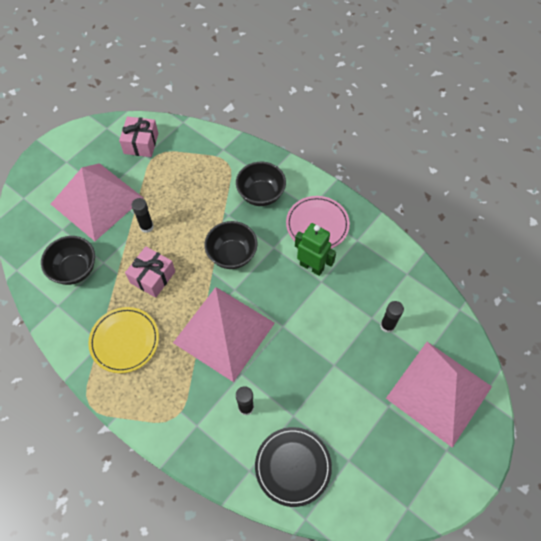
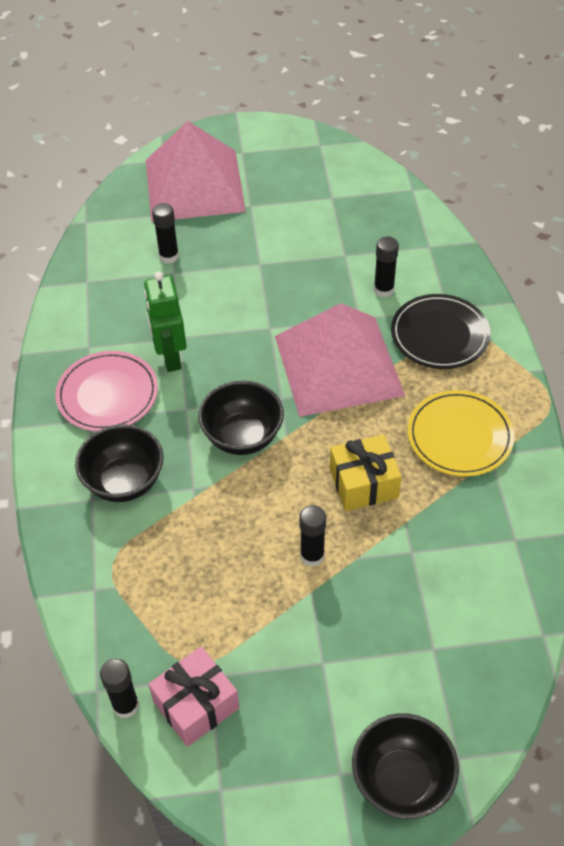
camera: 135 degrees left, 10 degrees down
(74, 270) = (458, 570): black bowl -> black bowl (401, 780)
(97, 201) = (347, 654): pink pyramid -> none
(152, 277) = (363, 483): pink gift -> yellow gift
(167, 125) = (126, 705): none -> black glue stick
(293, 466) = (386, 224): black plate -> black plate (439, 335)

